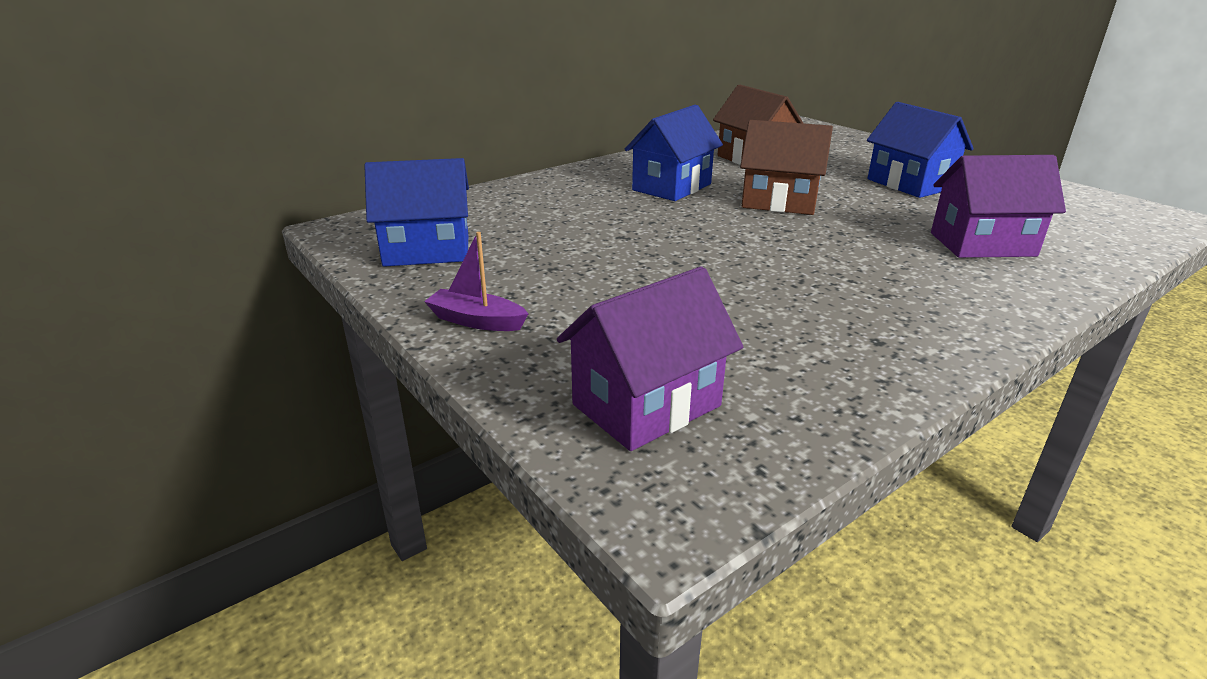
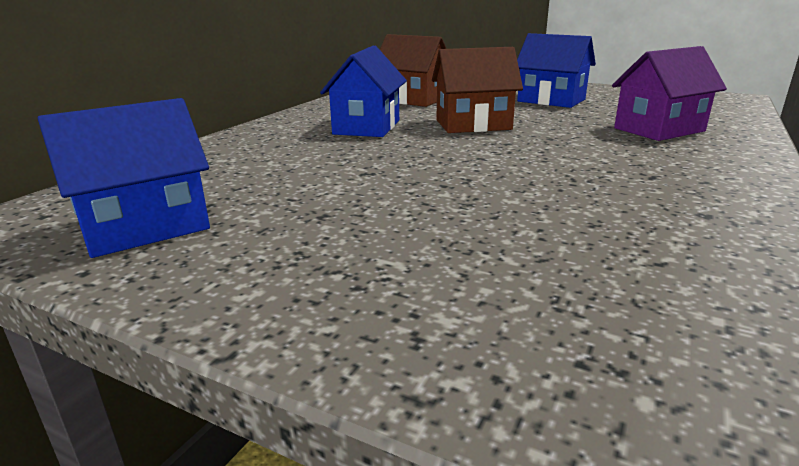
camera: 25 degrees left, 5 degrees down
(476, 321) = (285, 296): purple boat -> none
(646, 405) = (605, 344): purple house -> none

